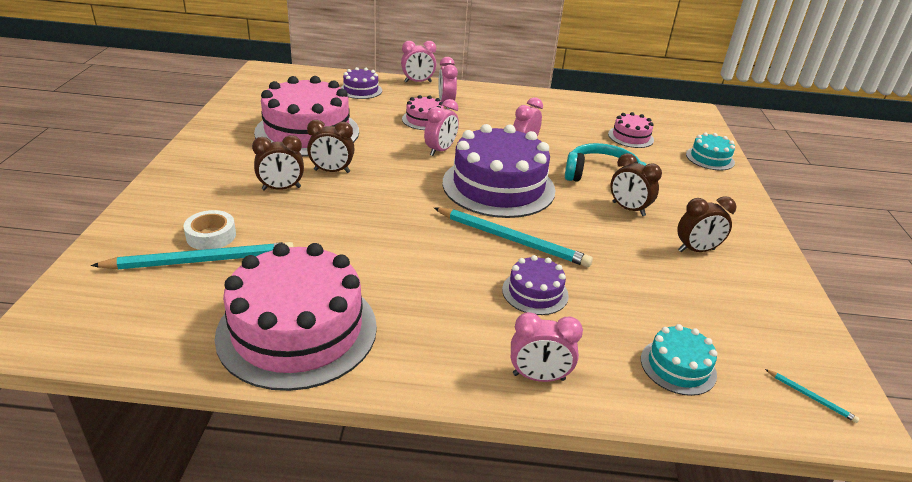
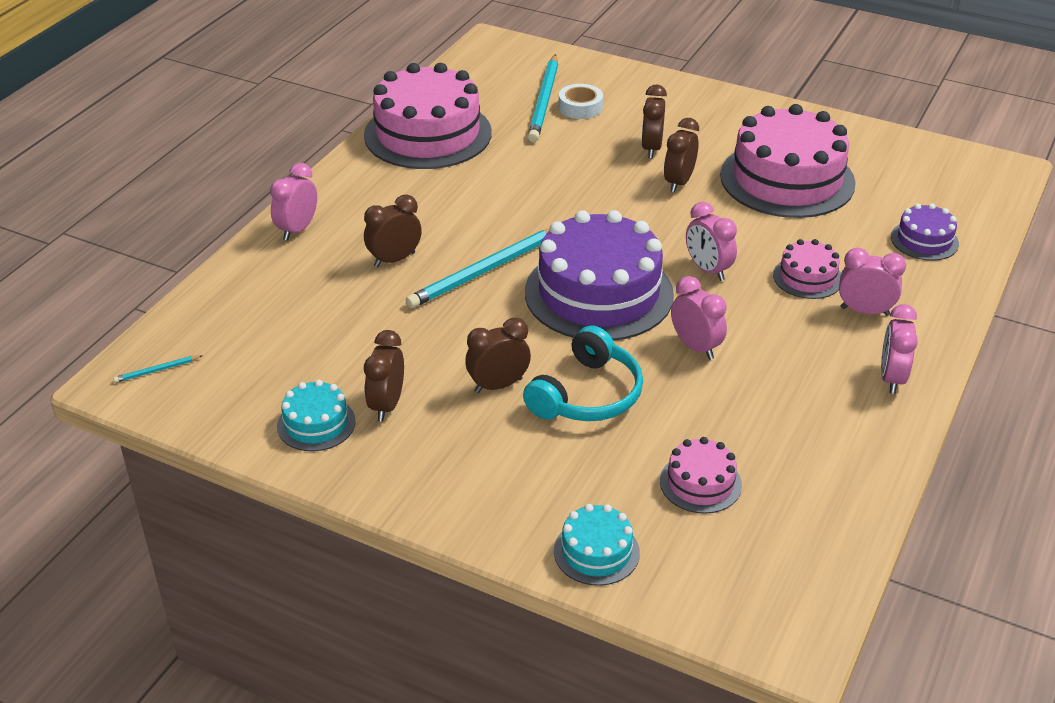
camera: 115 degrees right, 5 degrees up
(418, 82) = (958, 302): pink clock -> pink clock (891, 378)
(535, 292) = (394, 259): purple cake -> brown clock
(678, 366) = (248, 307): turquoise cake -> turquoise cake (316, 423)

